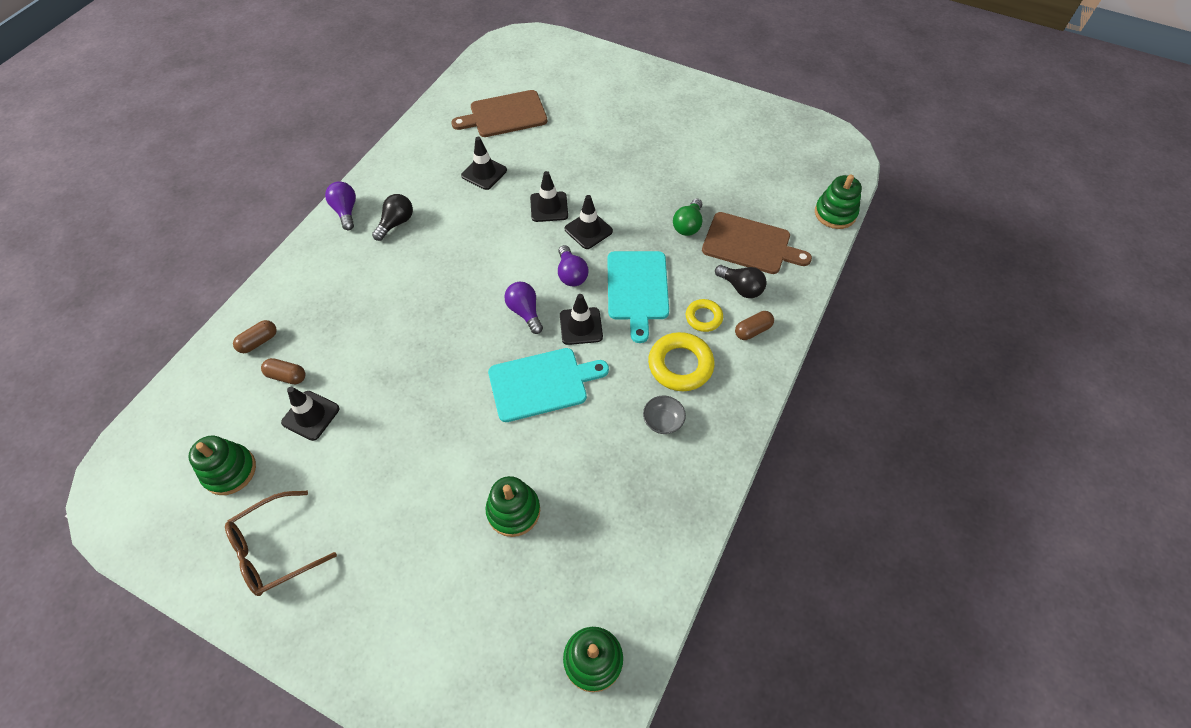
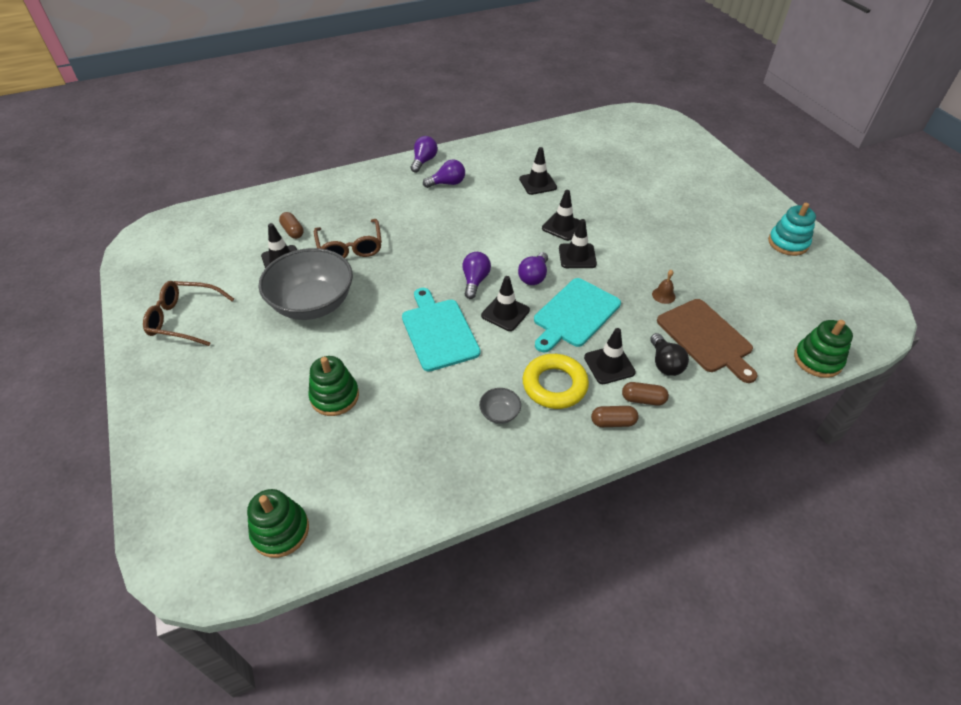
camera: 40 degrees right, 10 degrees down
(229, 471) = (210, 262): green stacking toy -> none
(259, 341) = (298, 204): brown capsule -> brown capsule (613, 422)
(370, 355) = (350, 248): none -> brown glasses
(395, 438) = (313, 304): none -> grey bowl
(396, 223) = (447, 183): black light bulb -> purple light bulb
(505, 115) = (590, 156): brown cutting board -> none
(542, 383) = (438, 332): turquoise cutting board -> turquoise cutting board turned 135 degrees counterclockwise
(688, 225) = (663, 295): green light bulb -> brown bell
(703, 317) = (609, 365): yellow ring -> black traffic cone
(735, 117) = (788, 243): none -> turquoise stacking toy

